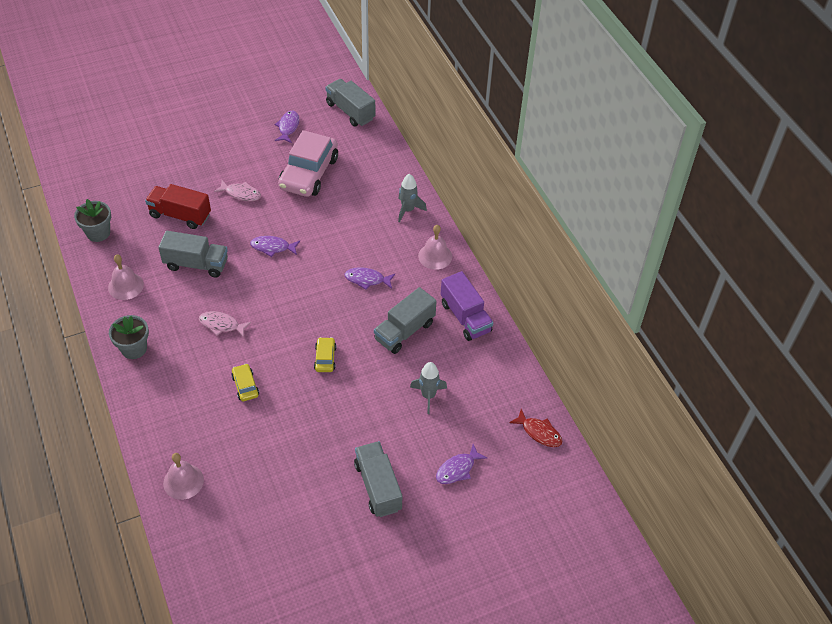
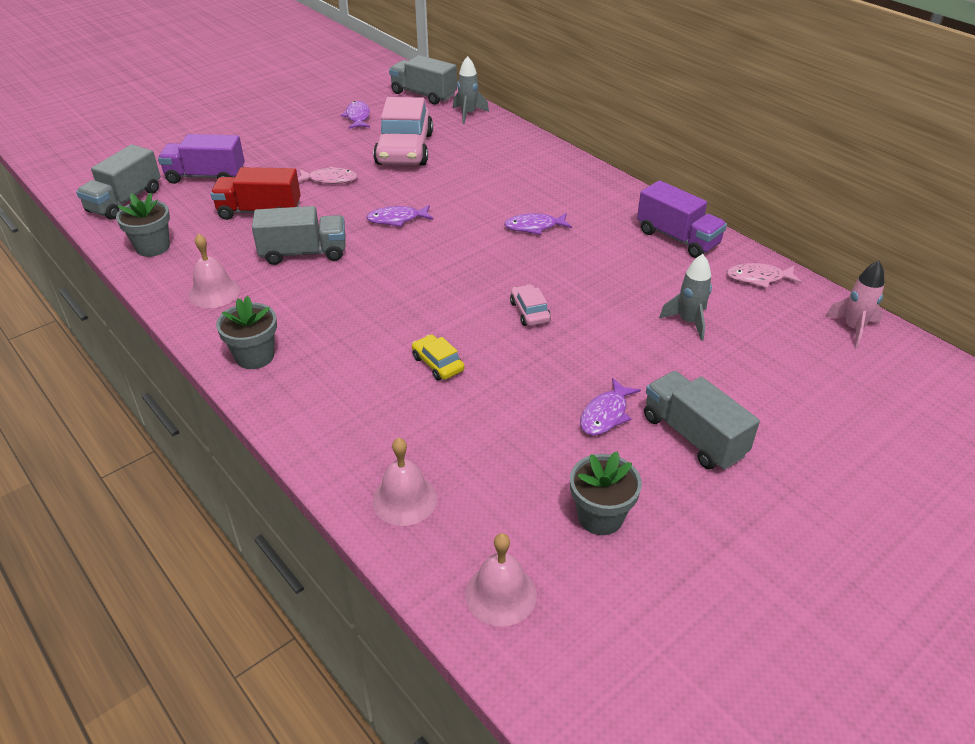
camera: 15 degrees left, 10 degrees down
(154, 169) = (206, 176): none -> purple truck
(221, 325) = (369, 306): pink fish -> pink fish (758, 278)
(290, 526) = (600, 516): none -> grey flower pot
(325, 358) = (530, 312): yellow car -> pink car
(404, 331) = (613, 265): grey truck -> grey truck (125, 201)
(408, 210) = (542, 159): grey rocket -> grey rocket (468, 114)
(435, 256) = (601, 192): pink bell -> pink bell (500, 594)
(457, 469) = (784, 390): purple fish -> purple fish (606, 414)
(539, 432) = (853, 328): red fish -> pink rocket

